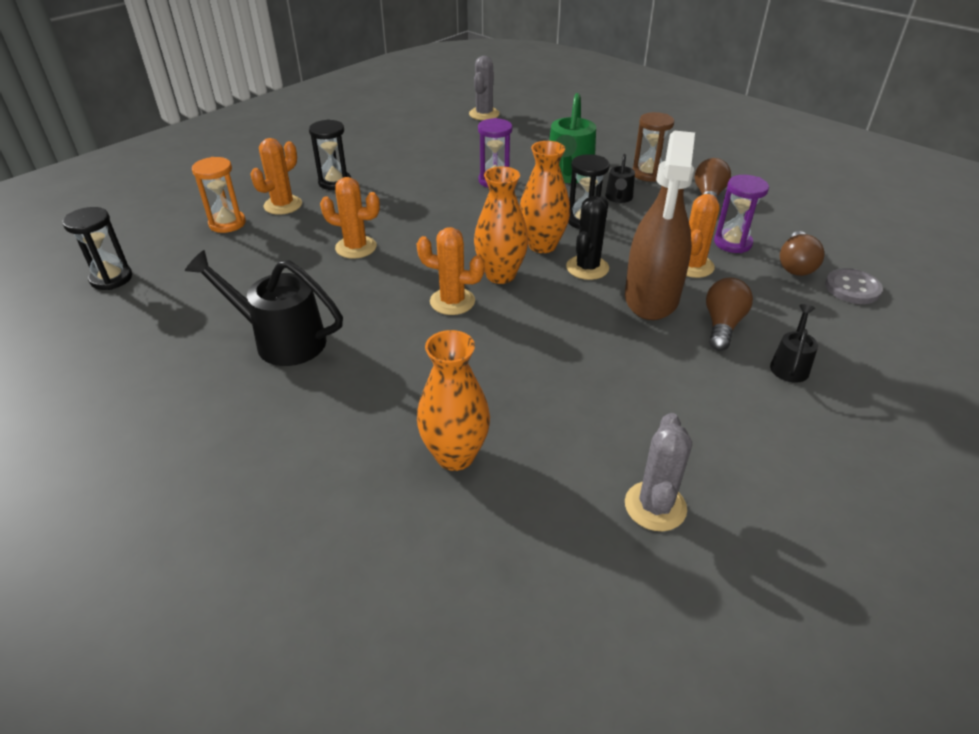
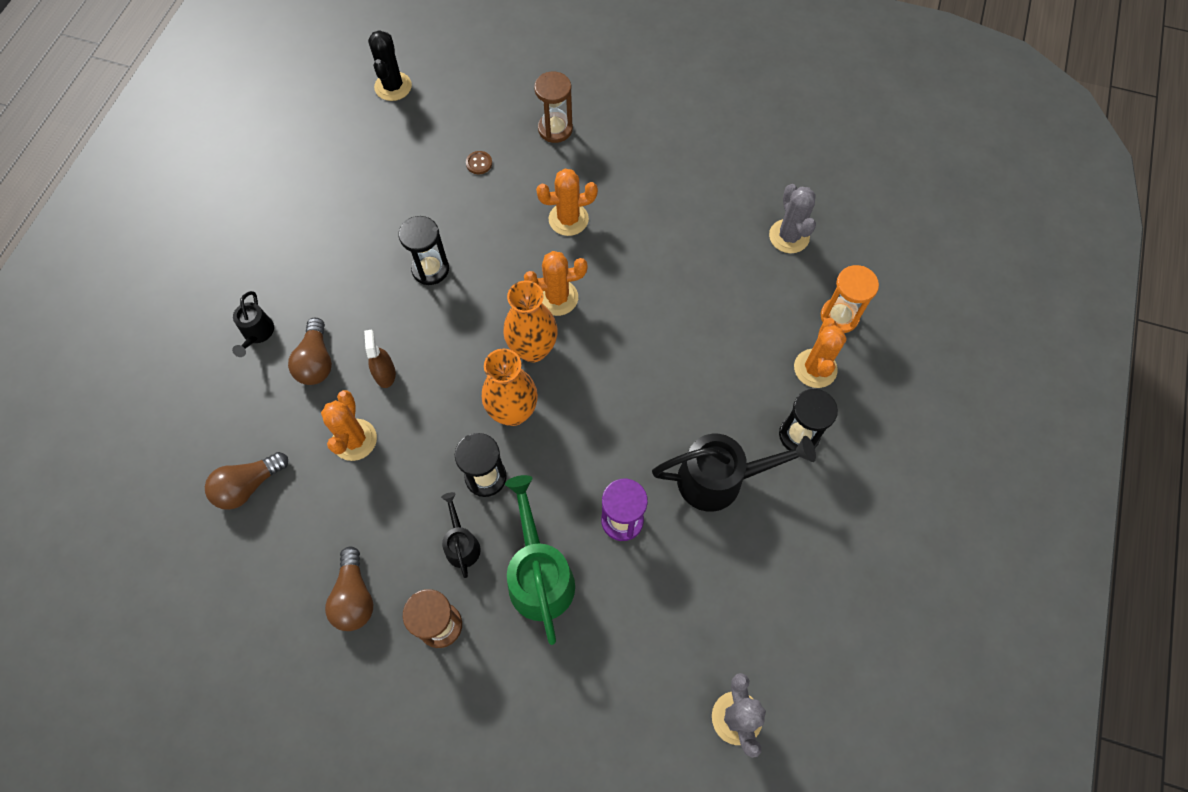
camera: 155 degrees right, 25 degrees up
(111, 278) = (857, 209): black hourglass -> black hourglass (430, 269)
(281, 340) = (662, 204): black watering can -> black watering can (720, 479)
(325, 463) = (555, 129): none -> brown hourglass
(356, 247) = (689, 333): orange cactus -> orange cactus (568, 219)
(455, 455) = (479, 163): orange vase -> brown button
(587, 268) = (456, 394): black cactus -> black cactus (393, 86)
(651, 297) = (385, 373): brown spray bottle -> brown spray bottle, size x0.41
(655, 506) = (343, 176): grey cactus -> grey cactus (789, 236)
(732, 243) = (317, 500): purple hourglass -> none
(795, 265) = (248, 485): brown light bulb -> brown light bulb turned 120 degrees counterclockwise
(852, 288) = (193, 467): grey button -> none

